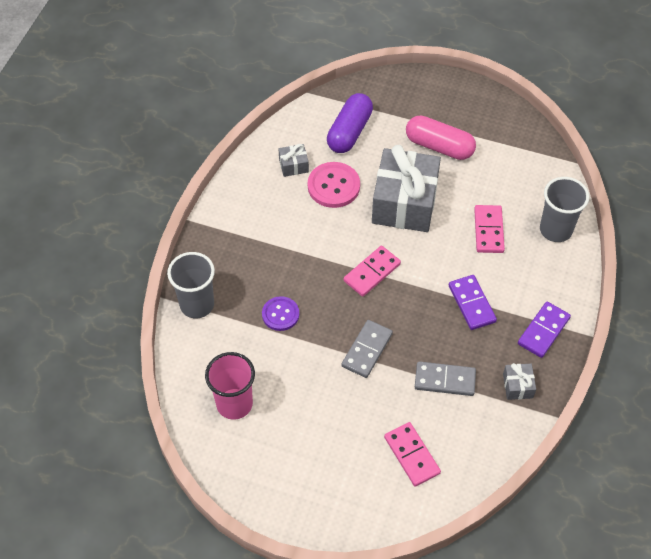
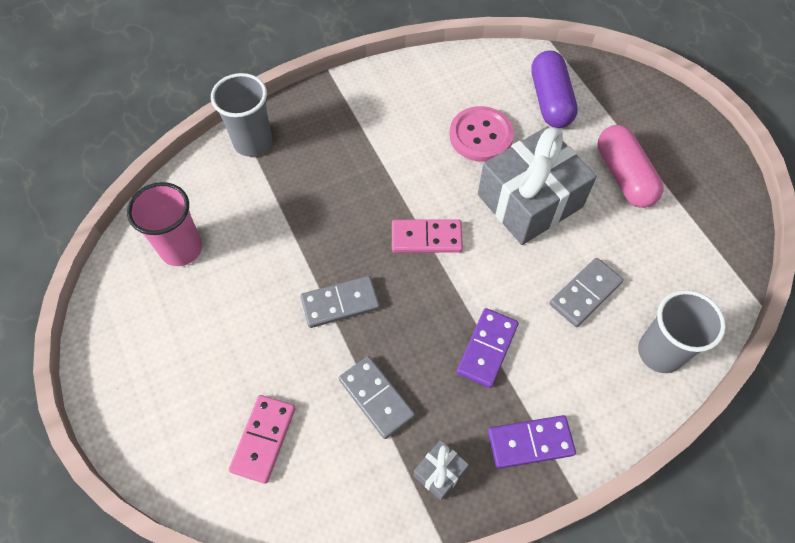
camera: 45 degrees right, 5 degrees up
(280, 314) = (306, 207): purple button -> none
(293, 165) = (466, 92): grey gift -> none
(349, 132) = (550, 100): purple capsule -> purple capsule turned 75 degrees counterclockwise
(489, 230) = (585, 293): pink domino -> grey domino

